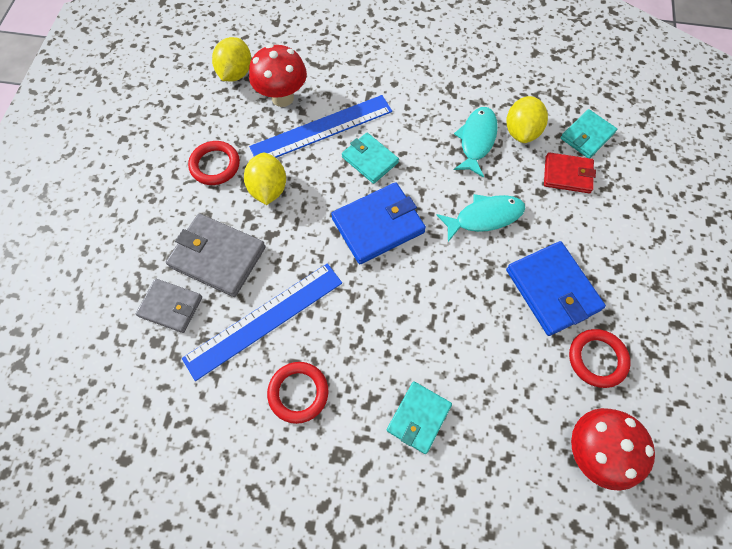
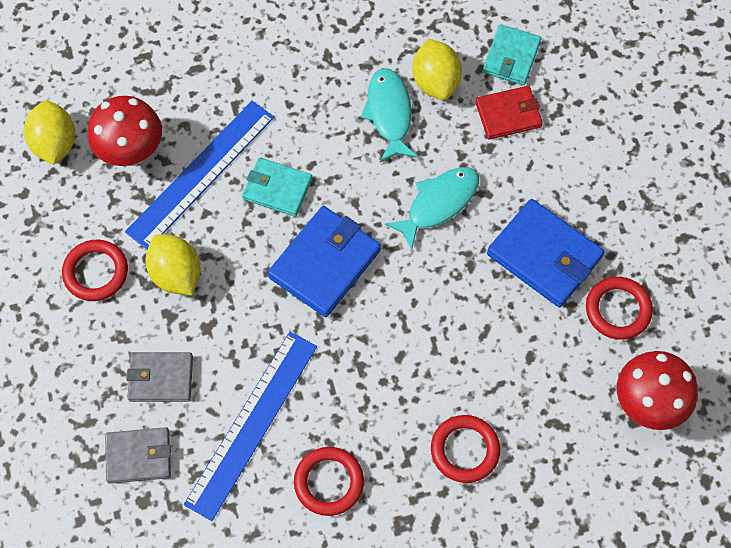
camera: 25 degrees left, 0 degrees up
(218, 257) = (161, 378): grey wallet -> grey wallet, size x0.64
(418, 417) = (465, 450): turquoise wallet -> red ring

